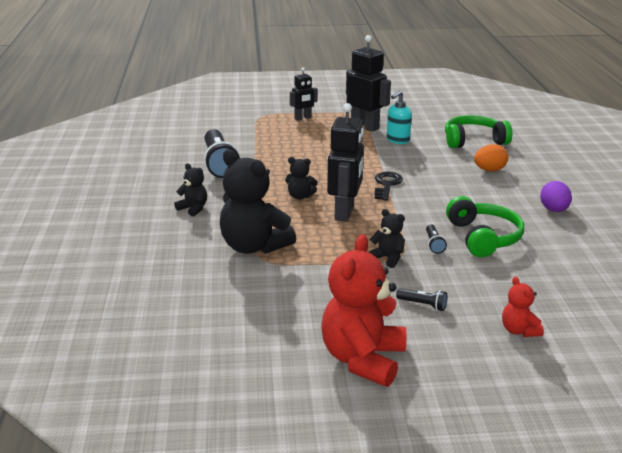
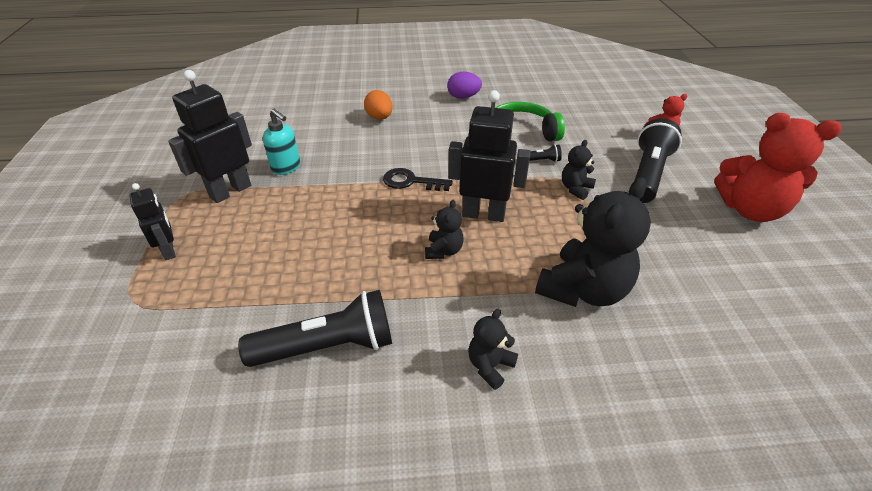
camera: 90 degrees left, 15 degrees up
(423, 305) = (648, 174): black flashlight -> black flashlight, size x2.31
(473, 141) = (303, 119): green headphones -> none

